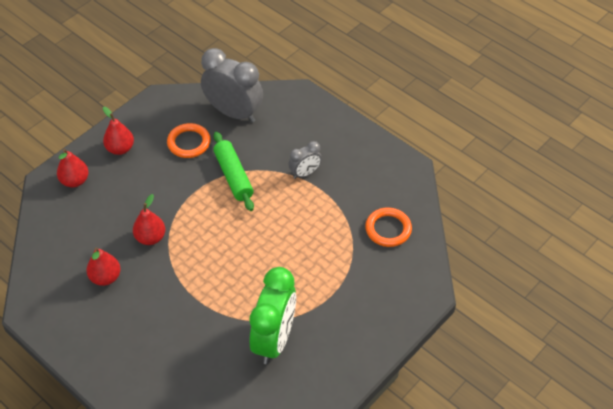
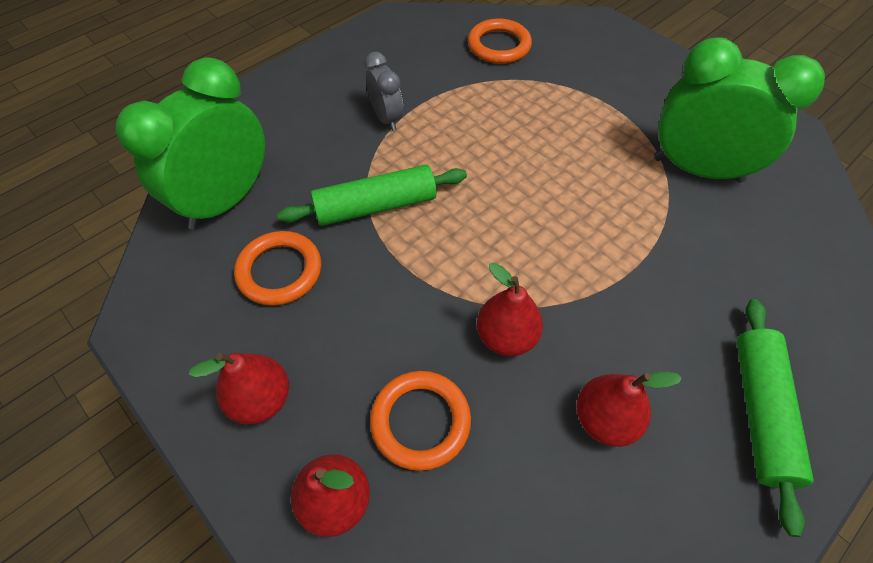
camera: 85 degrees left, 5 degrees up
(106, 344) = (761, 412): none -> green rolling pin
(108, 206) = (420, 421): none -> orange ring
(234, 113) = (226, 200): grey clock -> green clock

